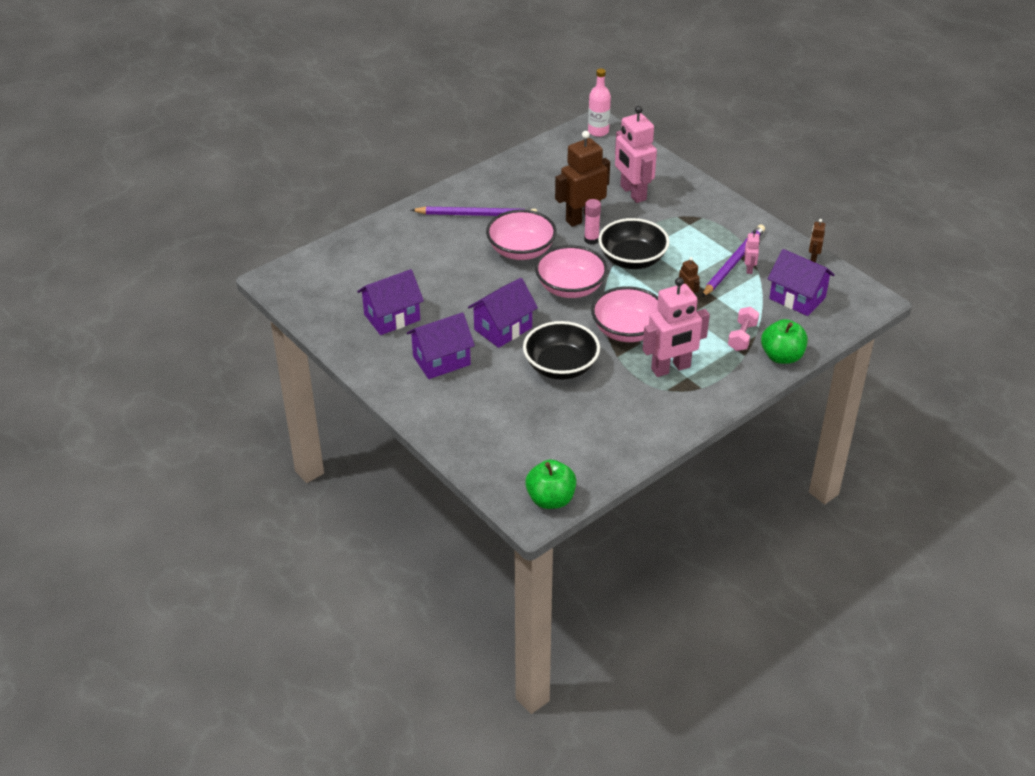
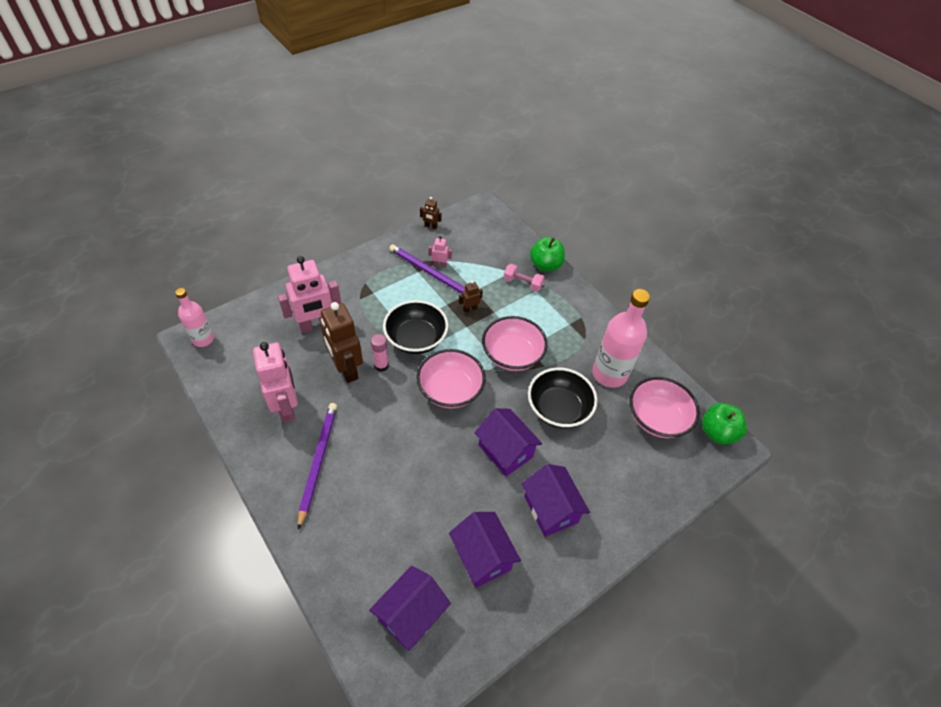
camera: 90 degrees left, 10 degrees up
(521, 250) = (388, 425): pink bowl -> pink bowl (657, 418)
(618, 409) = (609, 374): none -> pink bottle
(671, 368) = (559, 332): pink robot -> pink robot (286, 407)
(797, 298) = (479, 244): purple house -> purple house (411, 615)

